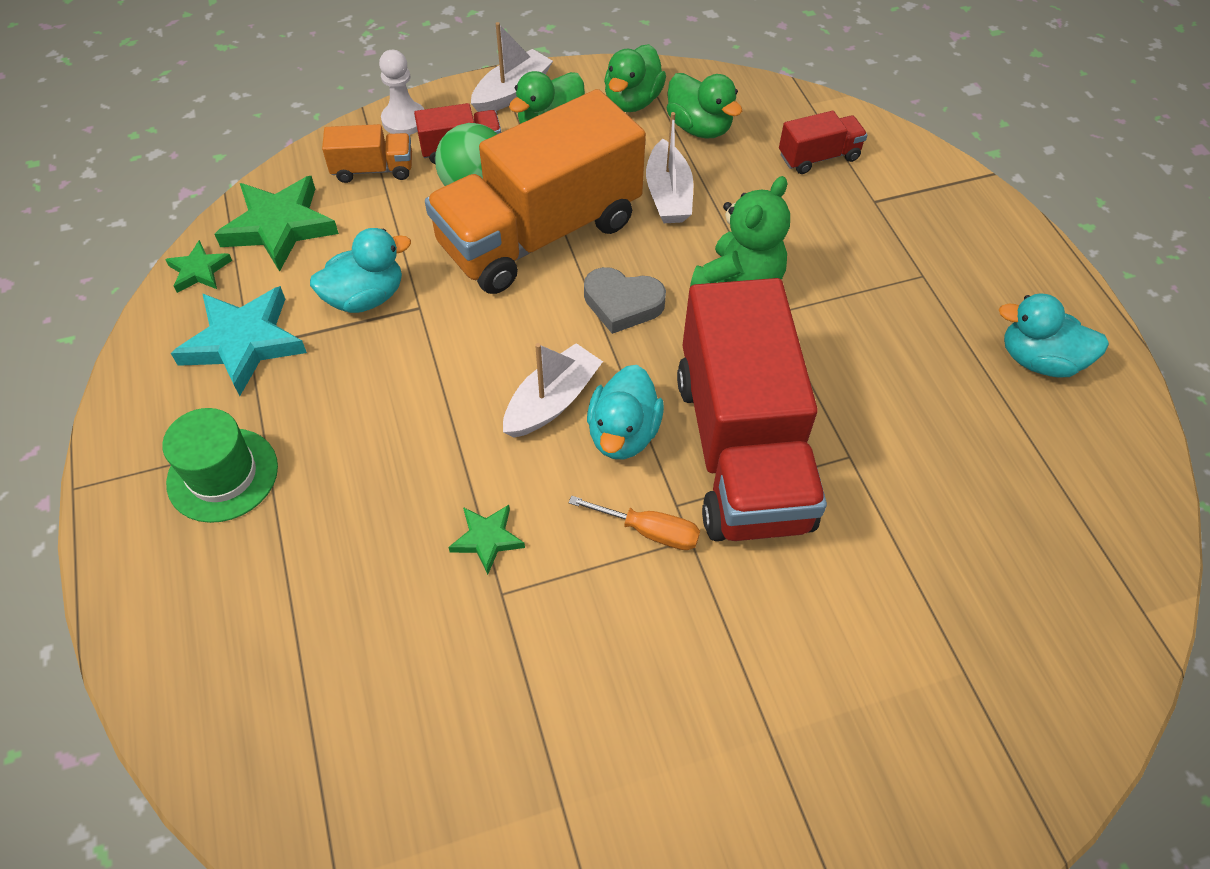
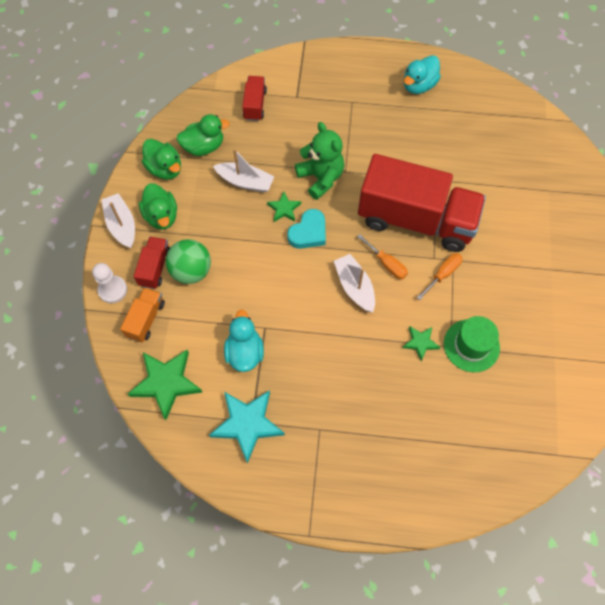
camera: 65 degrees left, 10 degrees up
(199, 270) = (179, 436): green star -> green star (284, 209)
(223, 475) = (333, 455): green hat -> green hat (471, 345)
(539, 234) = (241, 252): orange truck -> none
(622, 304) = (308, 232): grey heart -> turquoise heart
(623, 433) = (386, 264): turquoise duck -> orange screwdriver

